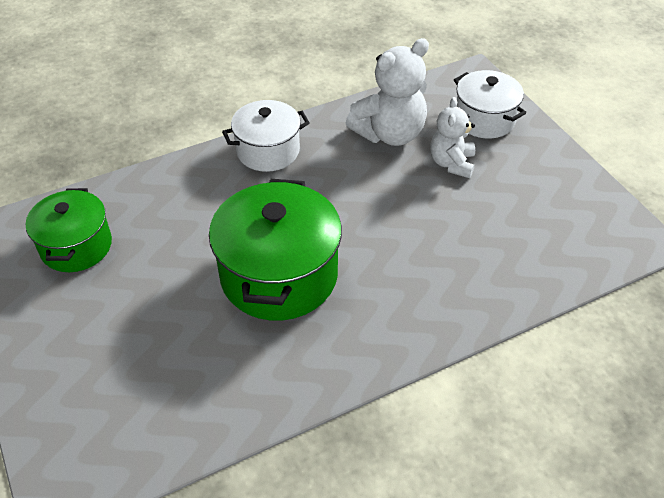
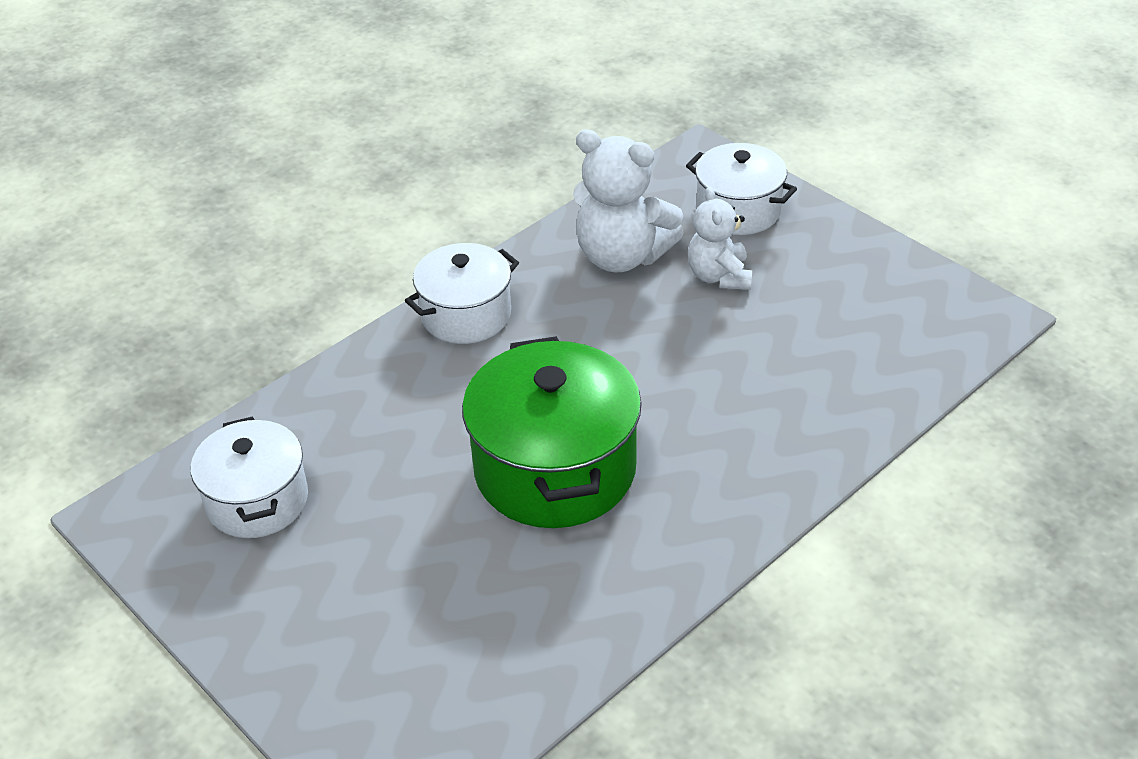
camera: 15 degrees left, 5 degrees down
(76, 246) = (257, 501): green pot -> white pot
(390, 134) = (622, 256): white teddy bear -> white teddy bear turned 75 degrees clockwise

